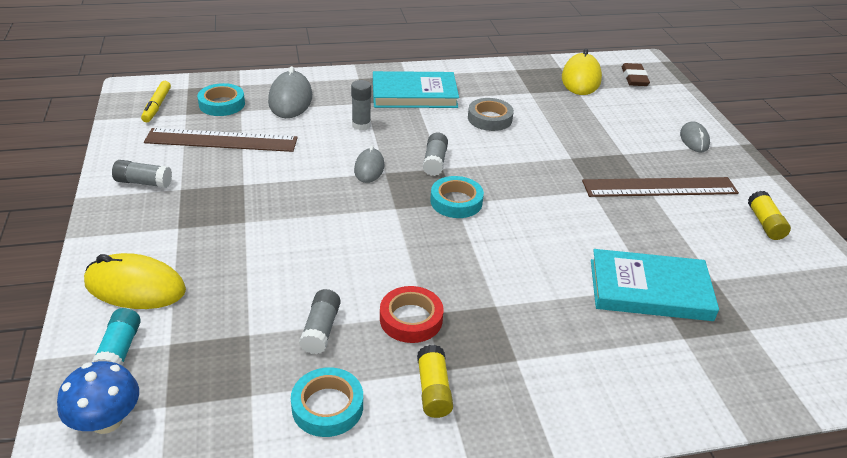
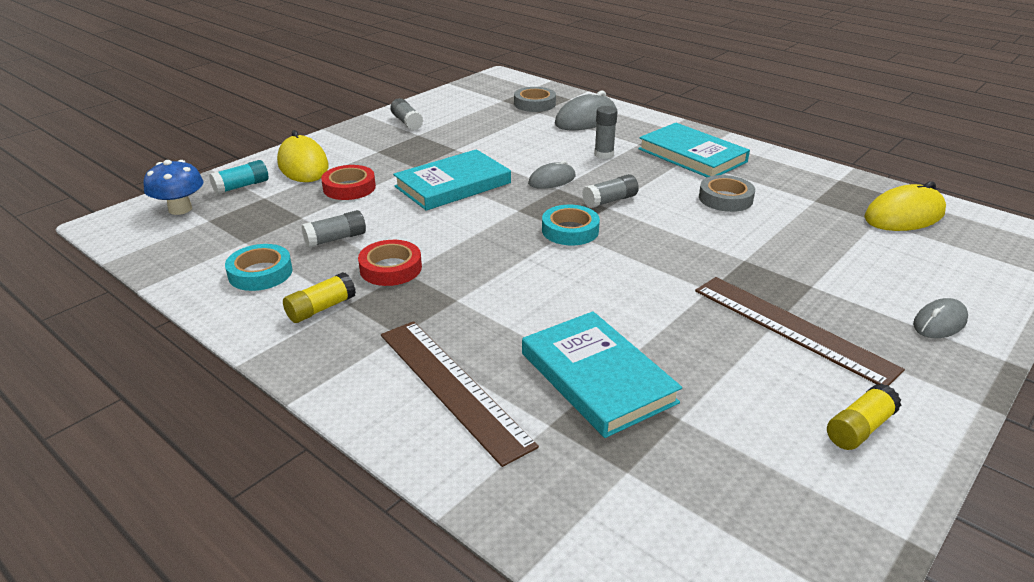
camera: 55 degrees right, 5 degrees down
(157, 106) = (494, 89): yellow marker -> none
(221, 140) = (492, 122): brown ruler -> brown ruler (453, 387)
(222, 104) = (534, 104): turquoise tape -> grey tape
(230, 278) = (349, 187): none -> red tape
(309, 218) = (453, 185): none -> turquoise book
(634, 78) = (984, 243): brown eraser -> none

